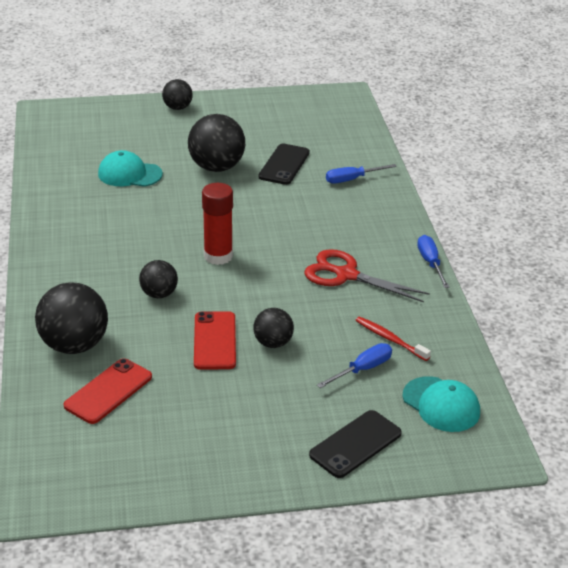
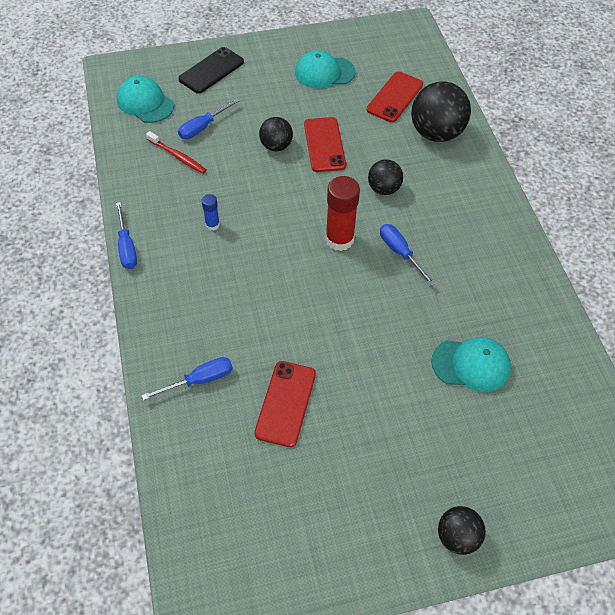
camera: 175 degrees right, 20 degrees up
(161, 243) = (400, 253): none -> blue screwdriver
(194, 431) = (324, 72): none -> turquoise cap
(216, 167) = (370, 389): black ball -> none
(284, 165) = (285, 403): black phone -> red phone
(346, 275) = (212, 225): red scissors -> blue glue stick

